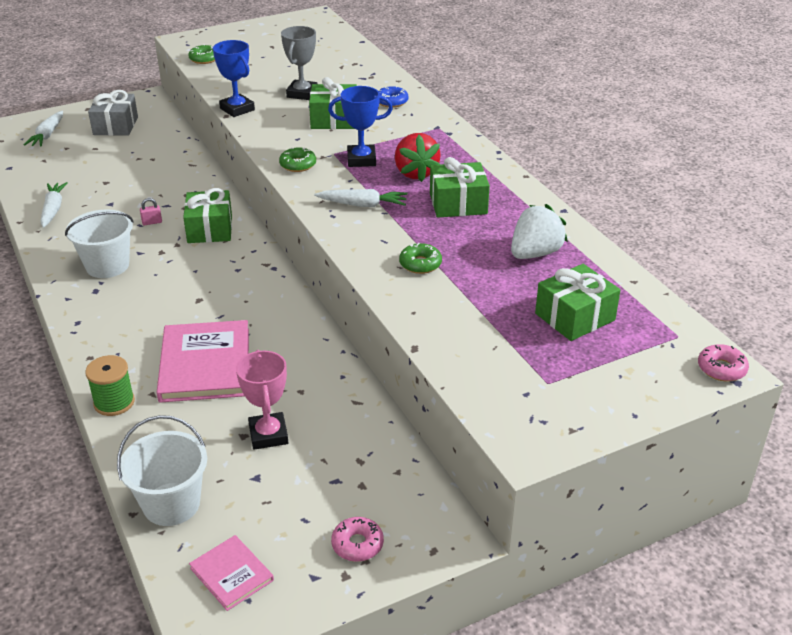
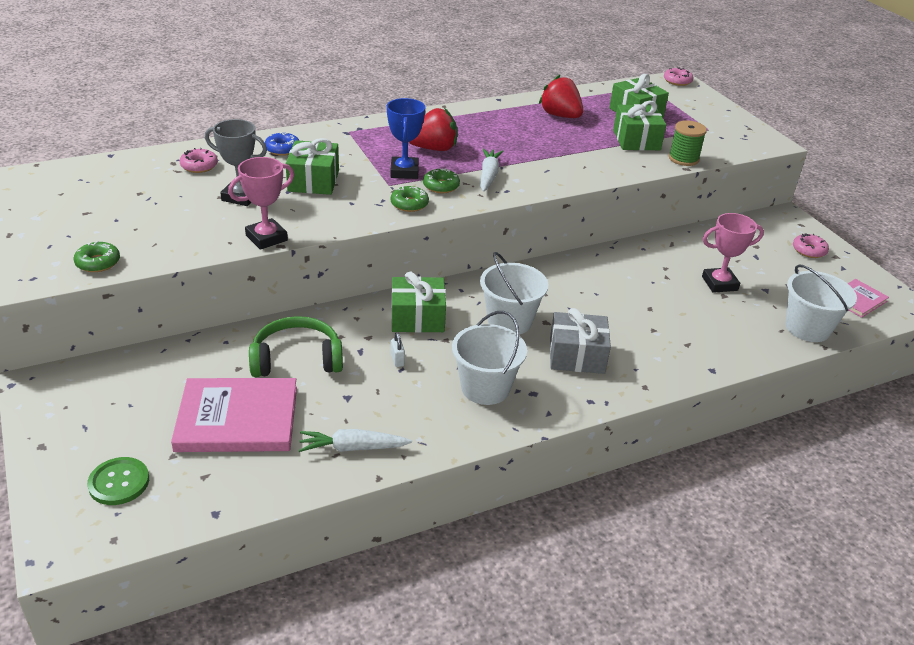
camera: 90 degrees left, 0 degrees up
(47, 135) = (119, 482): white carrot -> green button
(114, 402) = (704, 366): green spool -> green spool (683, 159)
(115, 126) = (121, 409): grey gift -> grey gift (576, 356)
(152, 222) = (397, 360): pink padlock -> white padlock
(159, 180) = (297, 359): none -> green headphones
(201, 278) = (509, 321): none -> white bucket
(205, 364) = (642, 316): pink book -> pink book (237, 418)
(237, 109) = (266, 238): blue trophy -> pink trophy
(351, 73) = (199, 166): none -> pink donut
(420, 264) = (580, 158): green donut -> green donut (441, 186)
(458, 203) = (488, 136): green gift -> green gift (636, 140)
(535, 253) = (560, 116): white strawberry -> red strawberry

